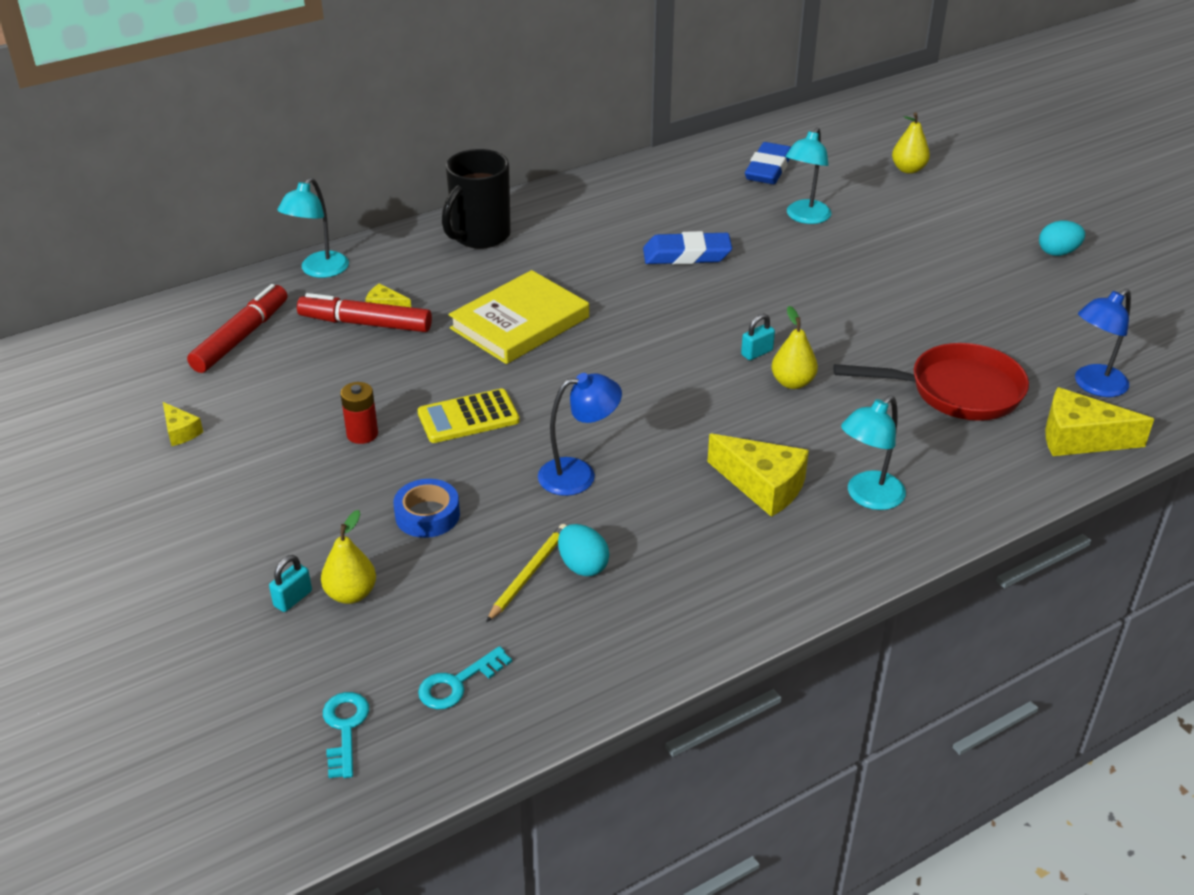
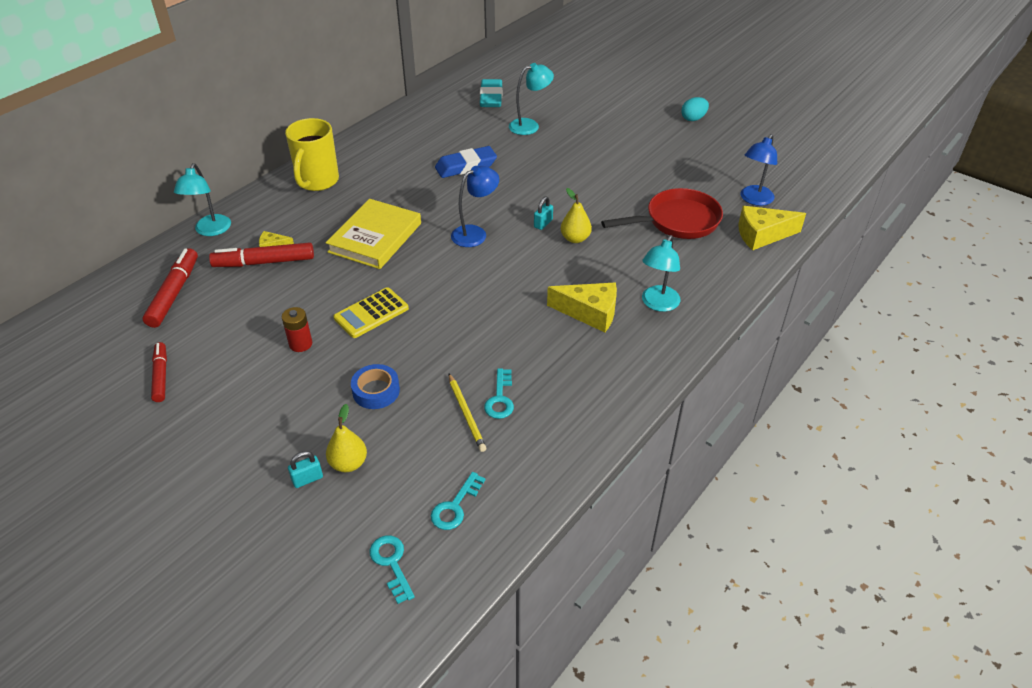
camera: 20 degrees left, 5 degrees up
(181, 432) = (161, 376): yellow cheese -> red marker
(293, 599) = (307, 479): turquoise padlock -> turquoise padlock turned 45 degrees clockwise
(479, 236) = (317, 181): black mug -> yellow mug
(529, 573) = (466, 414): yellow pencil -> yellow pencil turned 150 degrees clockwise
(578, 474) = (467, 335): blue lamp -> blue lamp (475, 233)
(583, 566) = (500, 398): turquoise egg -> turquoise key
(768, 169) = (491, 97): blue eraser -> turquoise eraser
(805, 217) = (530, 125): turquoise lamp -> turquoise lamp turned 120 degrees counterclockwise
(908, 169) = (579, 81): yellow pear -> none

